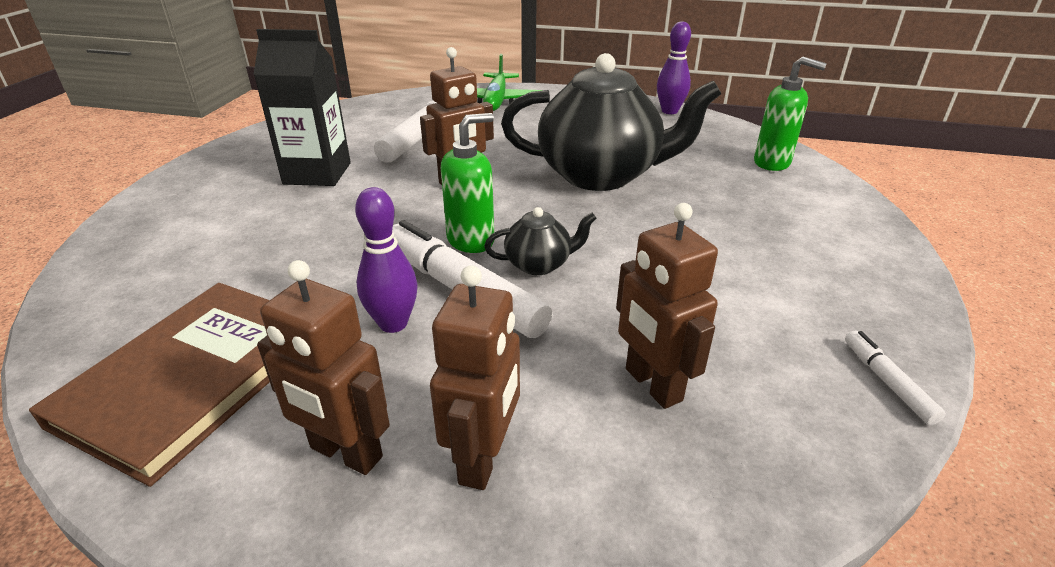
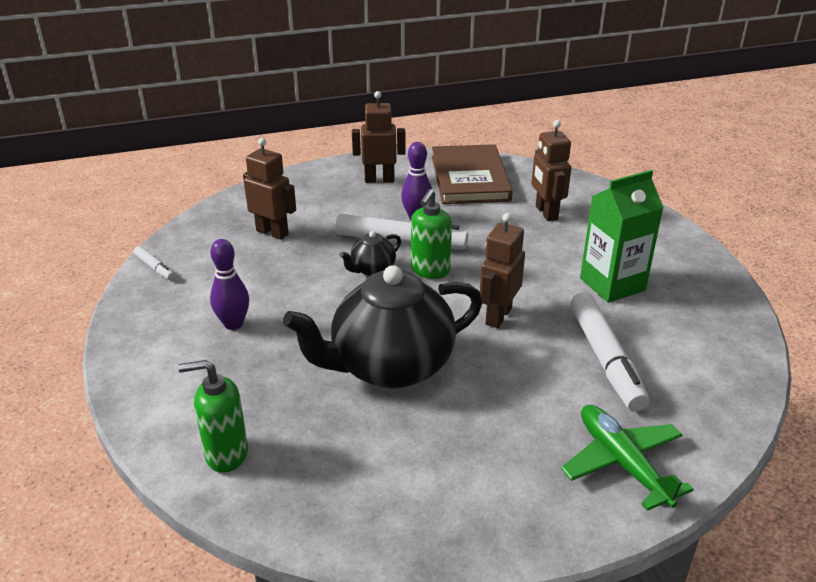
camera: 150 degrees right, 0 degrees up
(317, 173) = (612, 284): black carton -> green carton
(484, 458) = (327, 192): brown robot -> brown robot (546, 213)
(669, 111) = (386, 537): purple bowling pin -> purple bowling pin (233, 324)

